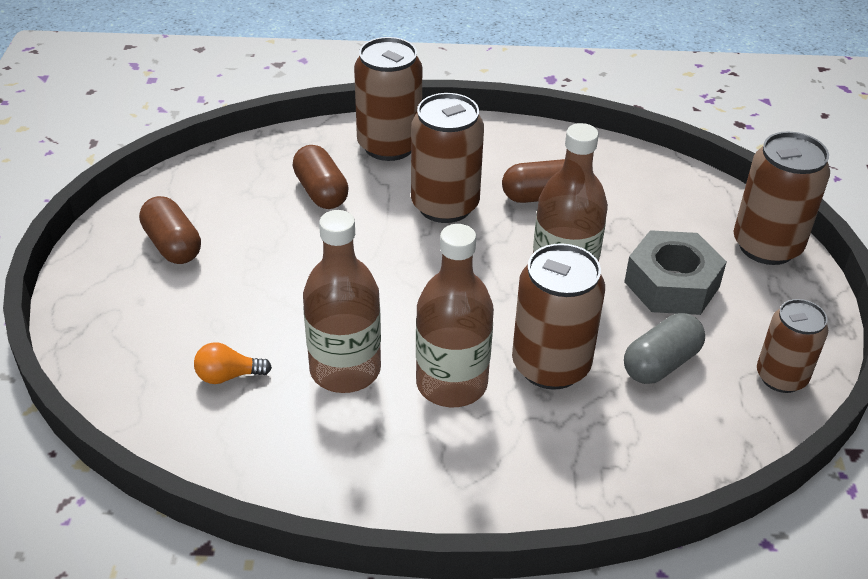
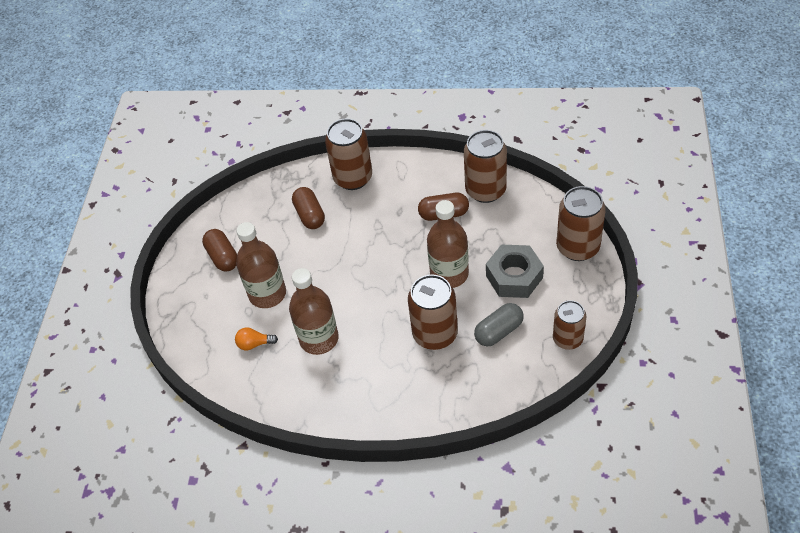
camera: 10 degrees right, 10 degrees up
(445, 205) = (384, 223): brown can -> brown can (485, 190)
(451, 383) = (377, 347): brown bottle -> brown bottle (267, 294)

